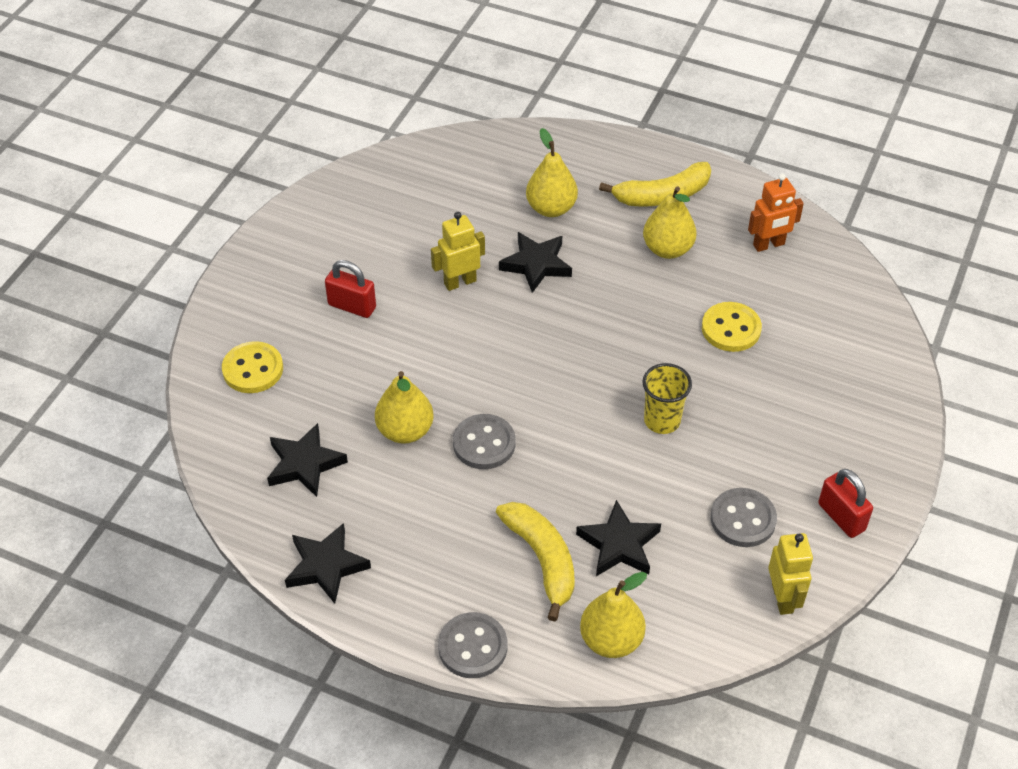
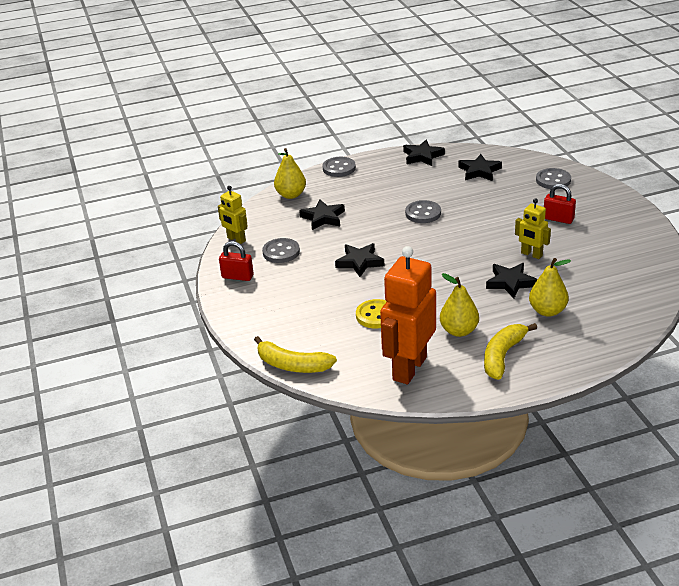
camera: 140 degrees right, 15 degrees down
(253, 369) = (553, 180): yellow button -> grey button
(352, 306) = (558, 219): red padlock -> red padlock turned 45 degrees clockwise
(405, 431) = (460, 199): yellow pear -> none
(460, 282) = (531, 254): yellow robot -> yellow robot turned 105 degrees clockwise
(542, 559) = (347, 198): yellow banana -> yellow banana (292, 365)
(662, 421) = (360, 262): yellow cup -> black star
(769, 245) = (409, 368): orange robot -> orange robot, size x1.97

